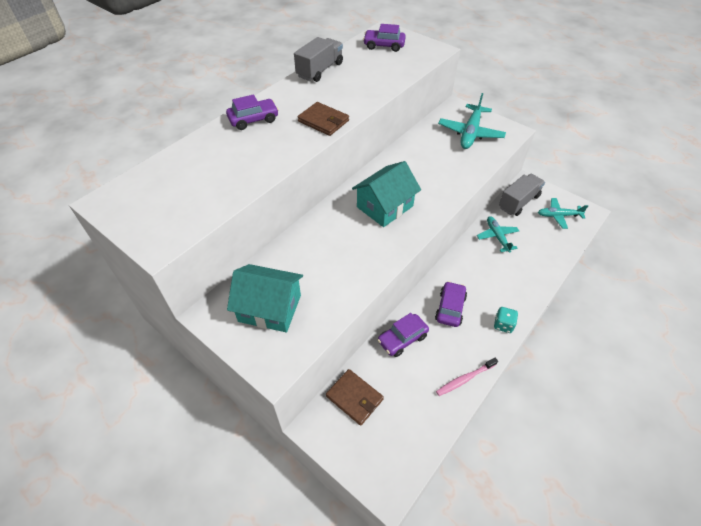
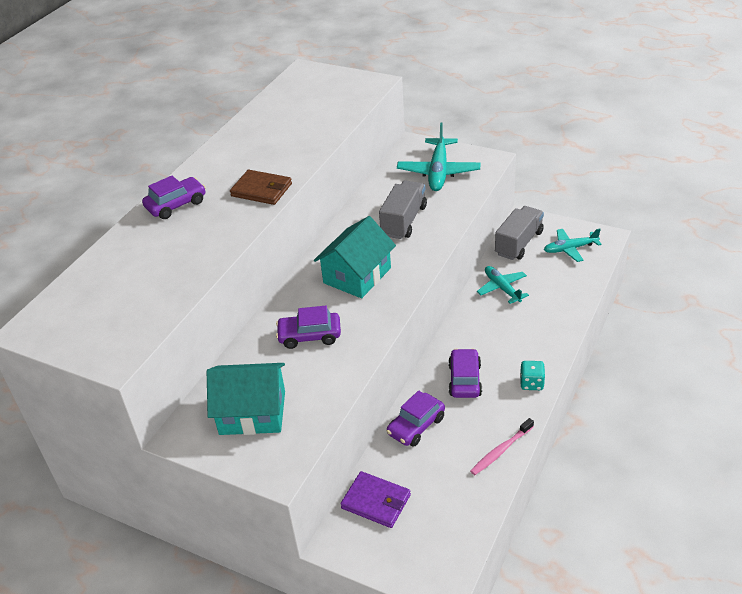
camera: 10 degrees left, 10 degrees down
(320, 70) = (238, 133): grey truck -> grey truck (404, 221)
(354, 398) = (376, 501): brown wallet -> purple wallet
(384, 45) = (308, 89): purple car -> purple car (309, 336)

